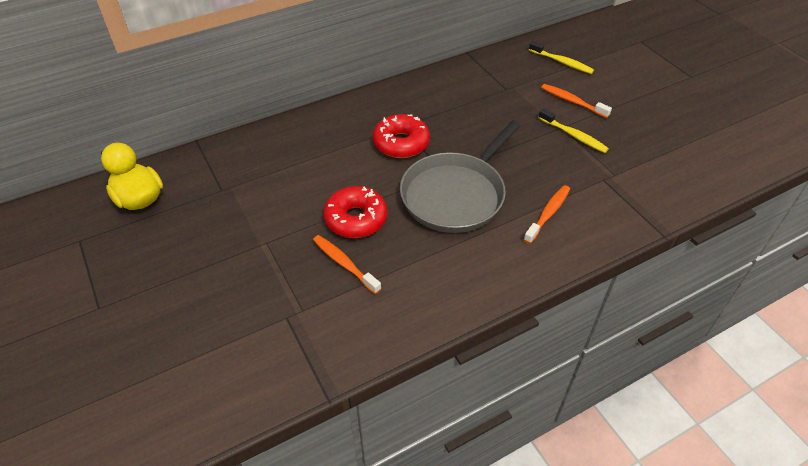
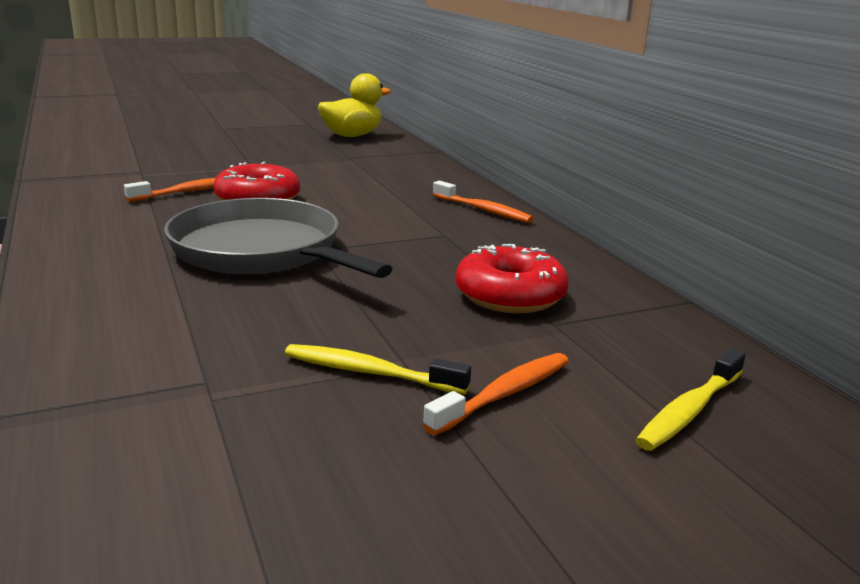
camera: 95 degrees right, 25 degrees down
(401, 143) = (399, 230): red donut -> red donut (510, 296)
(548, 213) = (160, 309): orange toothbrush -> orange toothbrush (483, 210)
(574, 136) = (369, 372): yellow toothbrush -> yellow toothbrush turned 60 degrees clockwise

